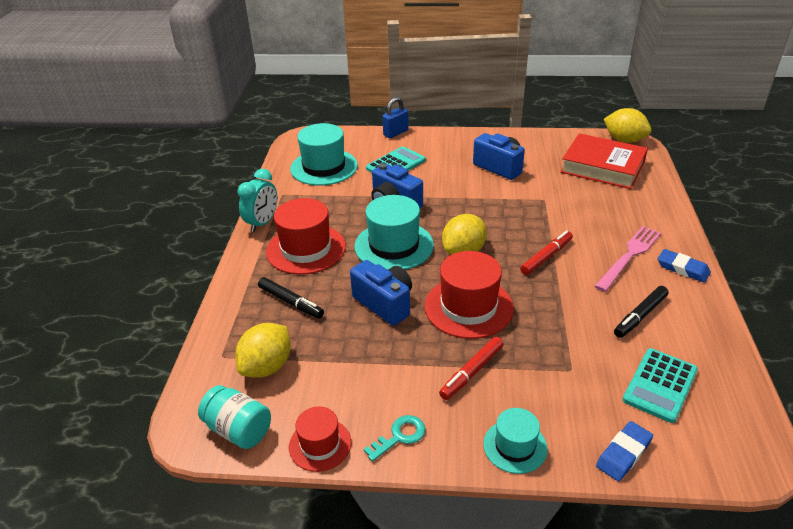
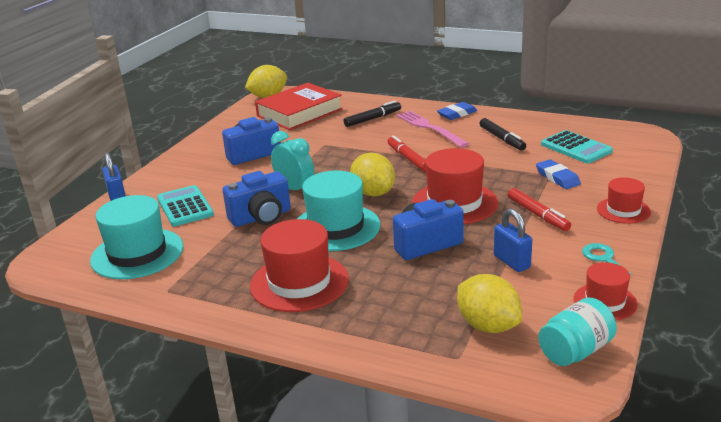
camera: 70 degrees left, 10 degrees down
(262, 223) = (218, 311): turquoise clock -> turquoise clock (295, 189)
(291, 302) = (390, 301): black marker -> black marker (373, 119)
(372, 366) = (511, 262): none -> blue padlock
(515, 446) = (623, 210): turquoise hat -> red hat
(623, 454) = (637, 173): blue eraser -> blue eraser (557, 177)

